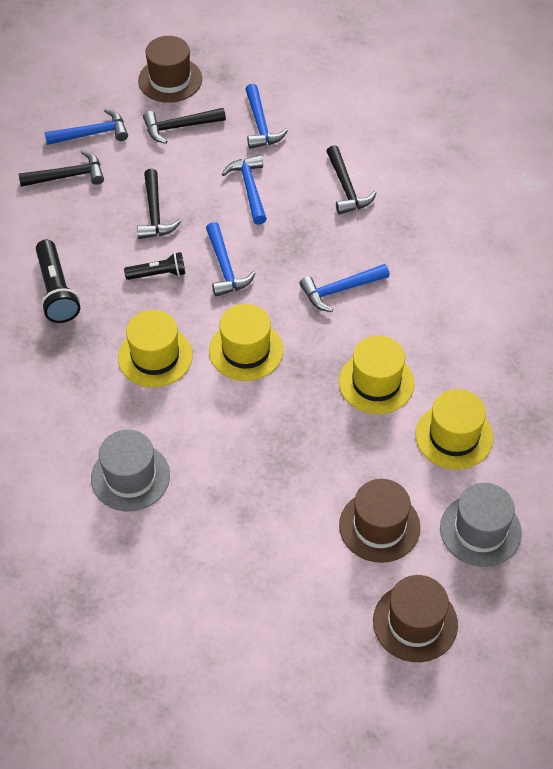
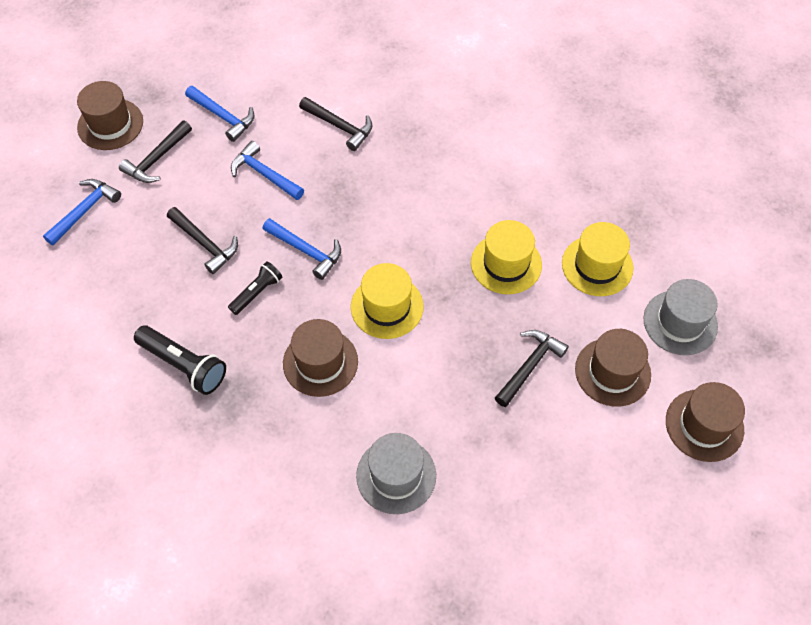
camera: 40 degrees left, 5 degrees up
(68, 176) = (98, 260): black hammer -> black hammer (529, 366)
(155, 356) = (320, 362): yellow hat -> brown hat
(340, 290) = (412, 210): blue hammer -> none

